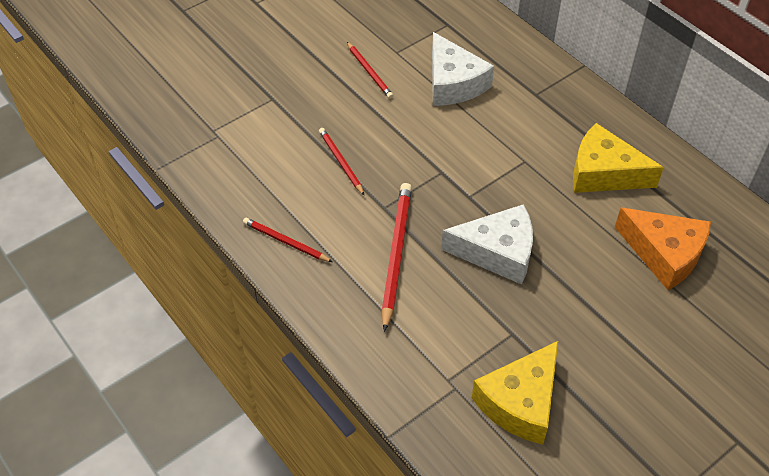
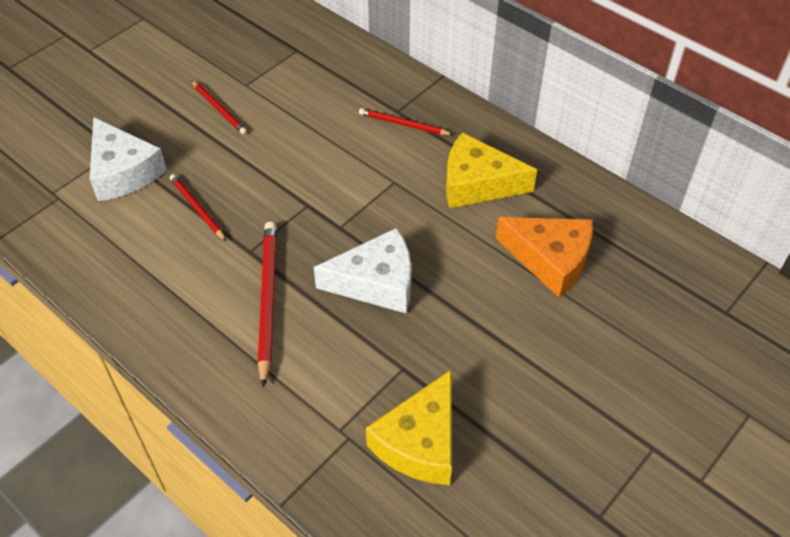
camera: 10 degrees left, 0 degrees up
(285, 242) = (144, 303): red pencil -> red pencil (403, 124)
(453, 83) = (309, 110): white cheese -> white cheese (123, 171)

